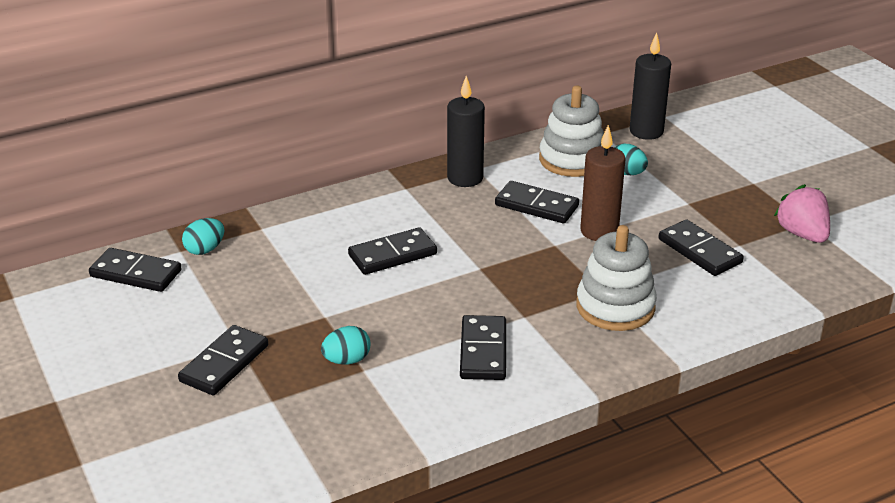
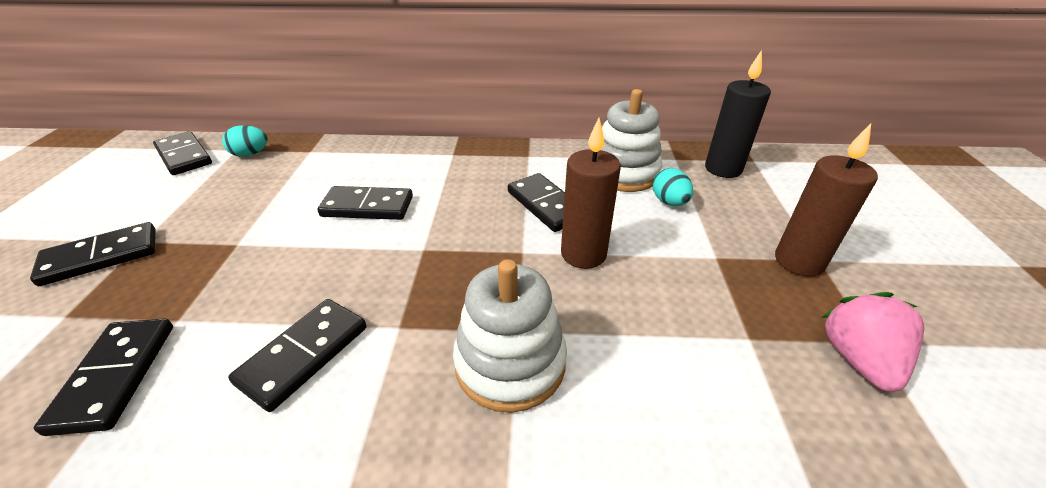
camera: 30 degrees right, 5 degrees up
(347, 360) = (181, 301): turquoise egg -> none
(465, 178) = (509, 161): black candle -> none
(699, 251) = (685, 326): black domino -> black domino (115, 376)
(741, 188) = (799, 261): none -> brown candle

